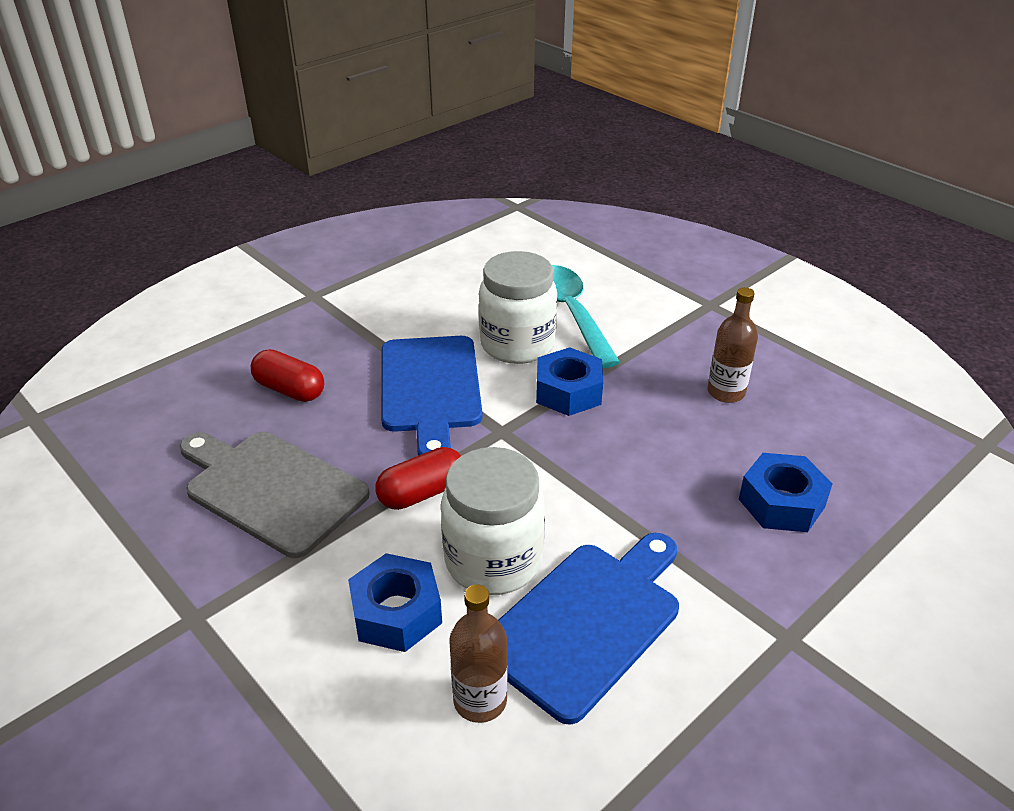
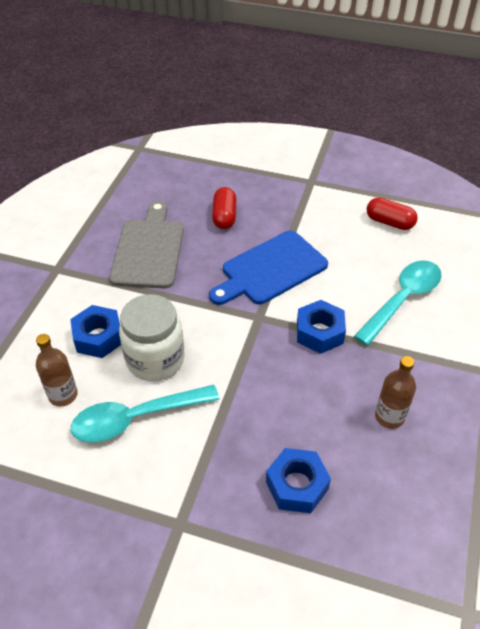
camera: 60 degrees right, 10 degrees up
(422, 493) = (185, 307): red capsule -> red capsule (389, 222)
(517, 345) = (345, 288): white jar -> none
(586, 622) = (136, 418): blue cutting board -> turquoise spoon

